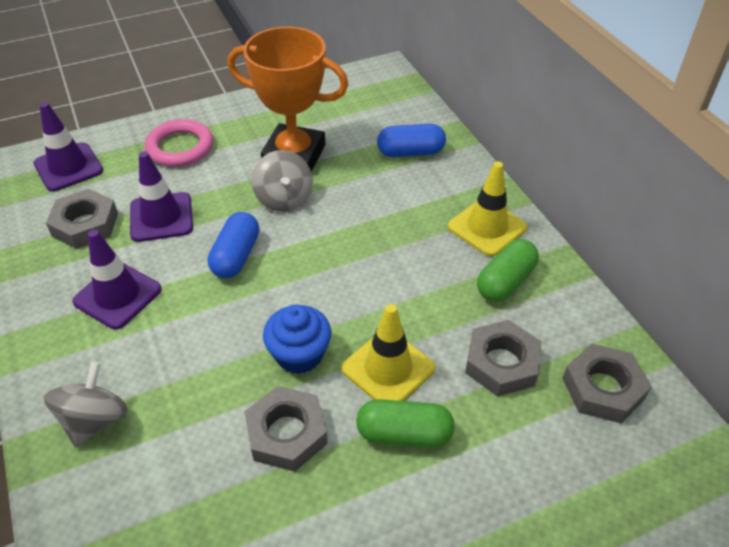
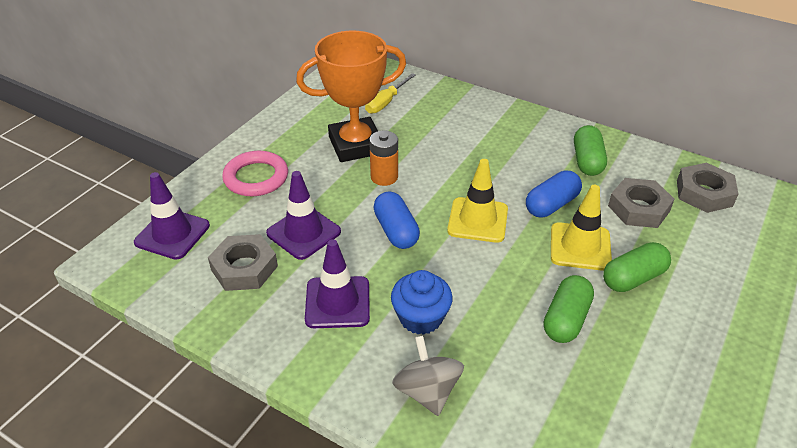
camera: 35 degrees left, 5 degrees down
(284, 199) = (384, 177): grey spinning top -> orange battery
(287, 433) = (566, 319): grey nut -> green capsule
(299, 354) = (516, 269): blue cupcake -> blue cupcake (420, 317)
(369, 124) = (386, 102): none -> yellow screwdriver
(410, 152) = (437, 109): blue capsule -> blue capsule (551, 205)
(487, 227) = (540, 134): yellow traffic cone -> yellow traffic cone (477, 220)

